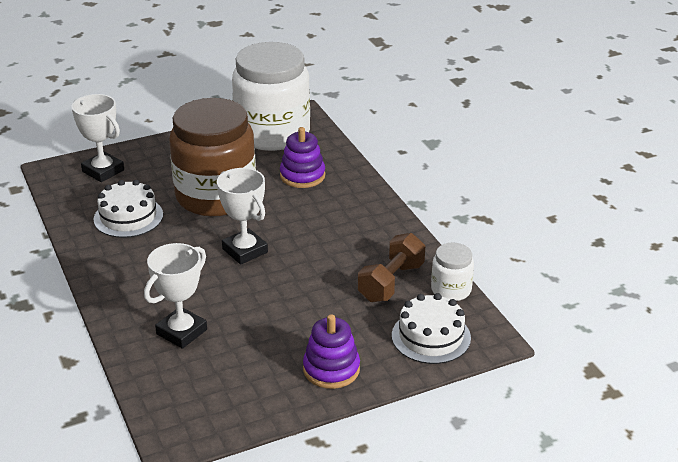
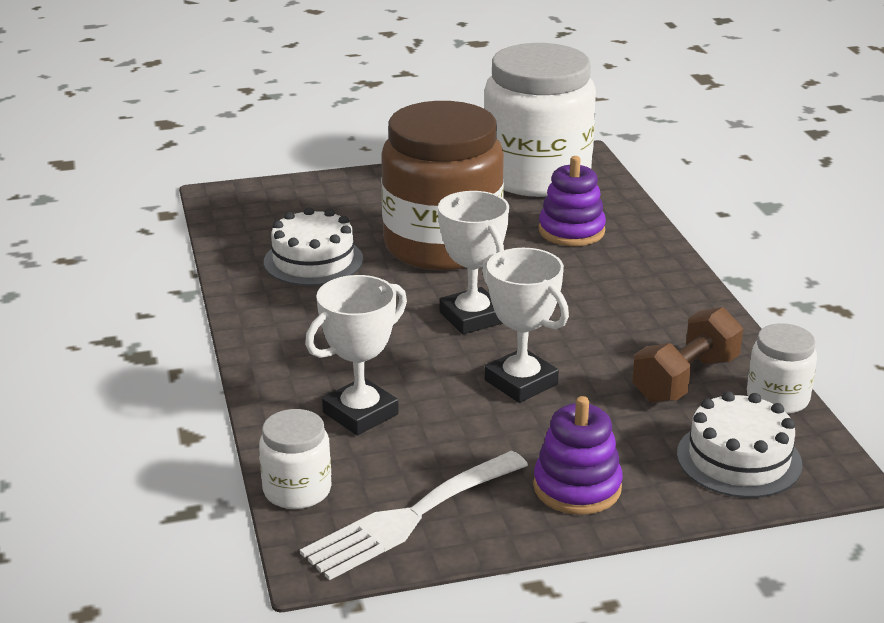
camera: 10 degrees right, 5 degrees down
(103, 171) = (290, 202): white trophy -> white trophy (521, 382)
(149, 393) = (297, 490): none -> white jar
(227, 404) = (410, 518): none -> white fork

